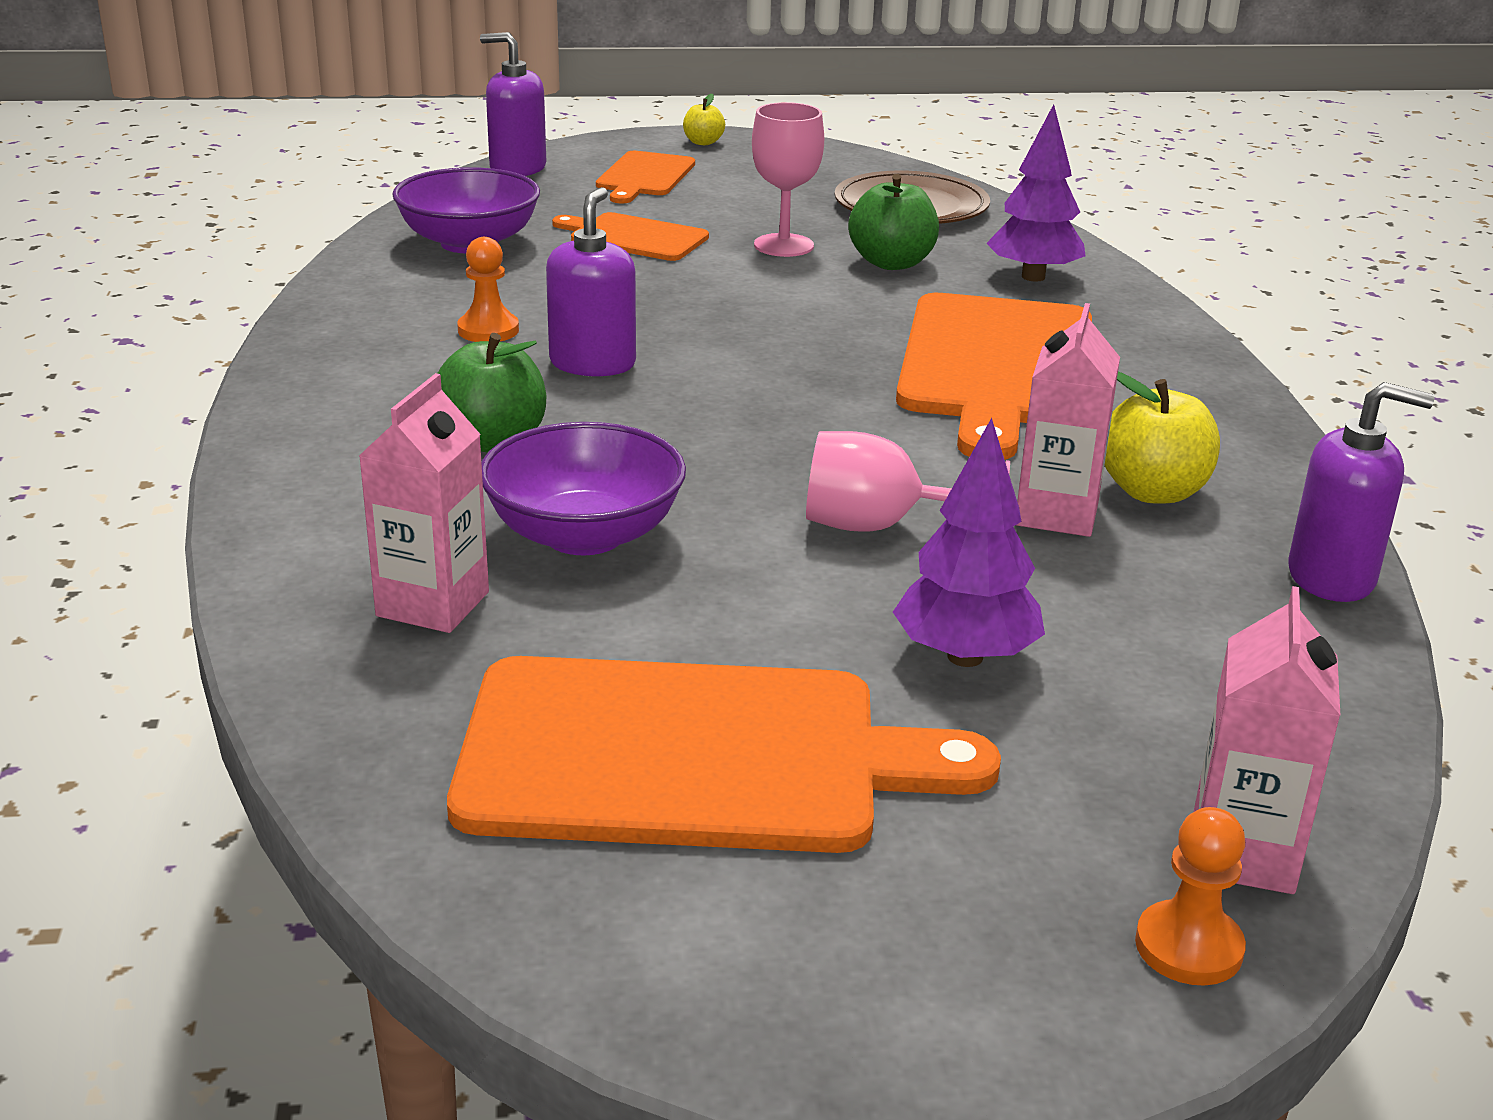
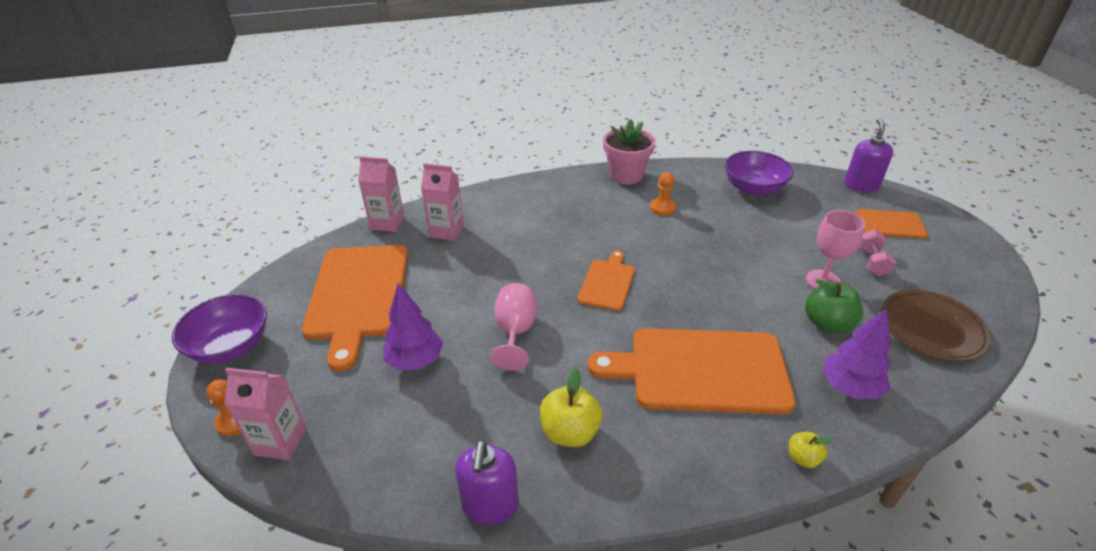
camera: 85 degrees right, 10 degrees up
(320, 349) = (626, 175): none -> pink flower pot
(492, 441) = (563, 224): green apple -> none
(584, 535) = (496, 255): purple bowl -> purple bowl (231, 346)
(593, 363) = (642, 238): purple soap dispenser -> none
(634, 237) = (795, 231): orange cutting board -> orange cutting board (607, 282)
(703, 142) = (966, 237): yellow apple -> yellow apple (803, 458)
(744, 206) = (872, 262): none -> pink dumbbell
(1056, 514) = (538, 392): pink carton -> pink carton (387, 223)

